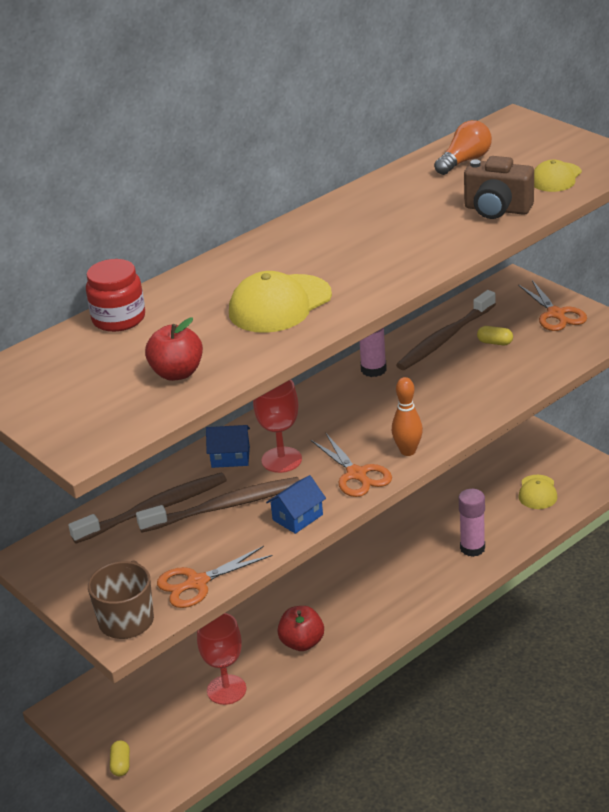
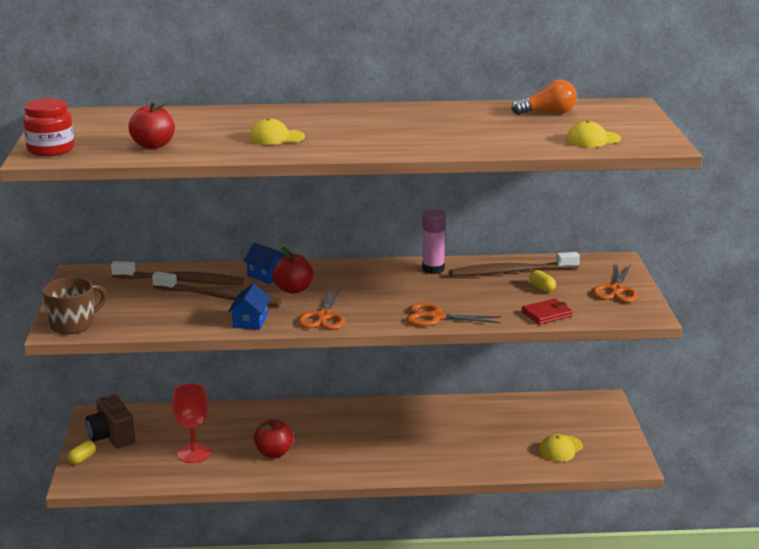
camera: 35 degrees right, 10 degrees down
(119, 319) = (179, 114): red jar -> red jar (51, 149)
(197, 583) = (138, 325): orange scissors -> orange scissors (436, 317)
(280, 304) = (276, 137): yellow cap -> yellow cap, size x0.61
(281, 460) = (293, 289): red goblet -> red apple
(297, 517) = (250, 321): blue house -> blue house turned 75 degrees counterclockwise
(408, 451) = (377, 319): orange bowling pin -> none
(472, 548) = (463, 458): pink glue stick -> none
(497, 210) = (513, 141): brown camera -> brown camera (111, 436)
(538, 369) = (547, 314): none -> red wallet

